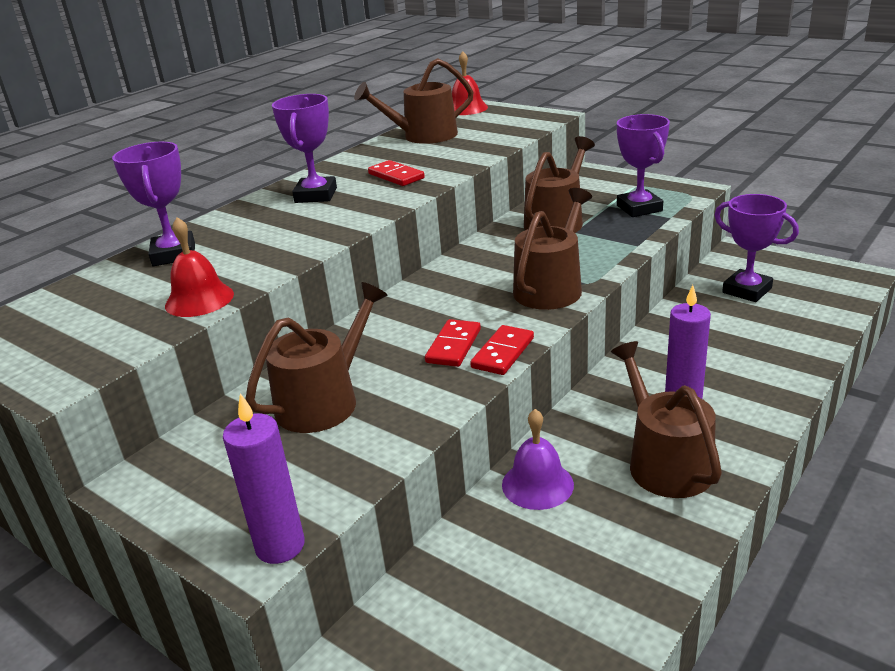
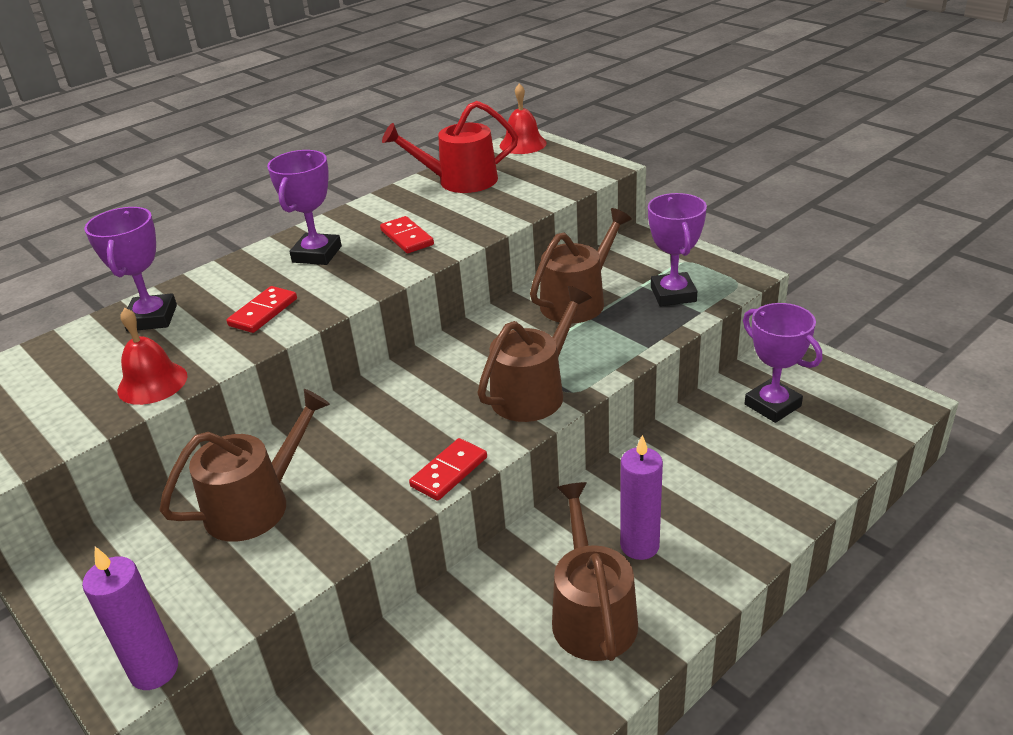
camera: 10 degrees right, 5 degrees up
(423, 136) = (460, 181): brown watering can -> red watering can
(454, 346) = (405, 455): red domino -> red domino (263, 312)
(537, 484) = (455, 619): purple bell -> none

